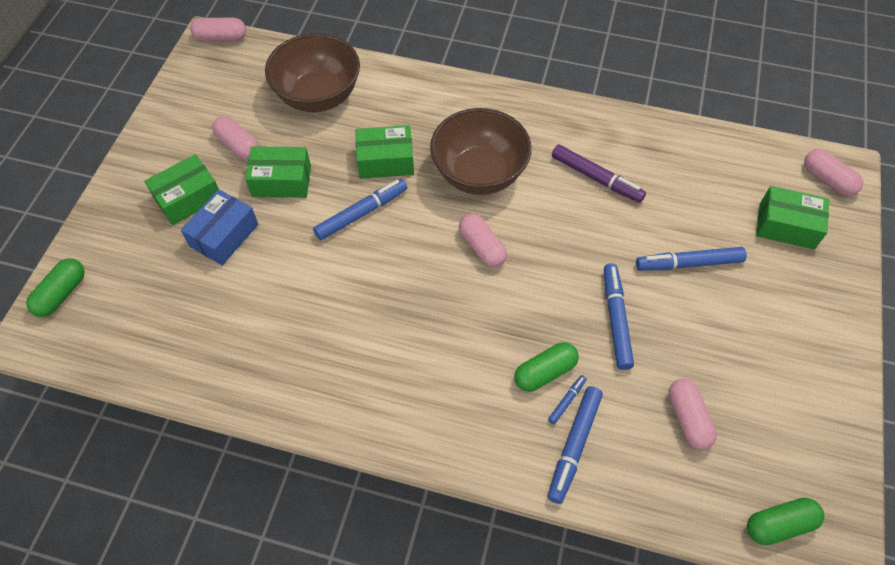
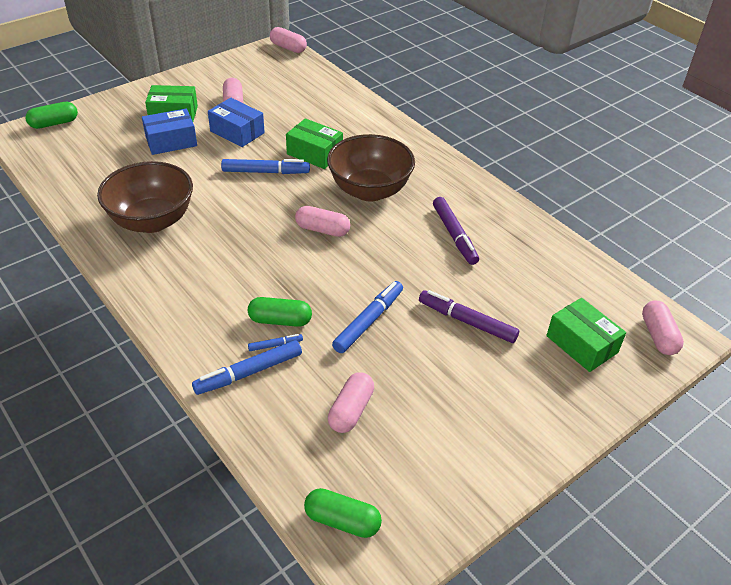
camera: 35 degrees right, 15 degrees down
(281, 181) = (237, 132): green box -> blue box
(318, 96) = (312, 101): brown bowl -> brown bowl (152, 221)
(482, 247) = (322, 230): pink capsule -> pink capsule turned 75 degrees counterclockwise
(688, 264) = (467, 321): blue marker -> purple marker

